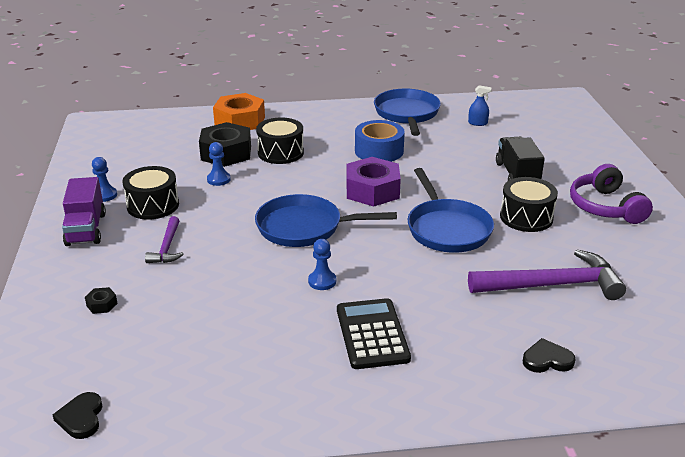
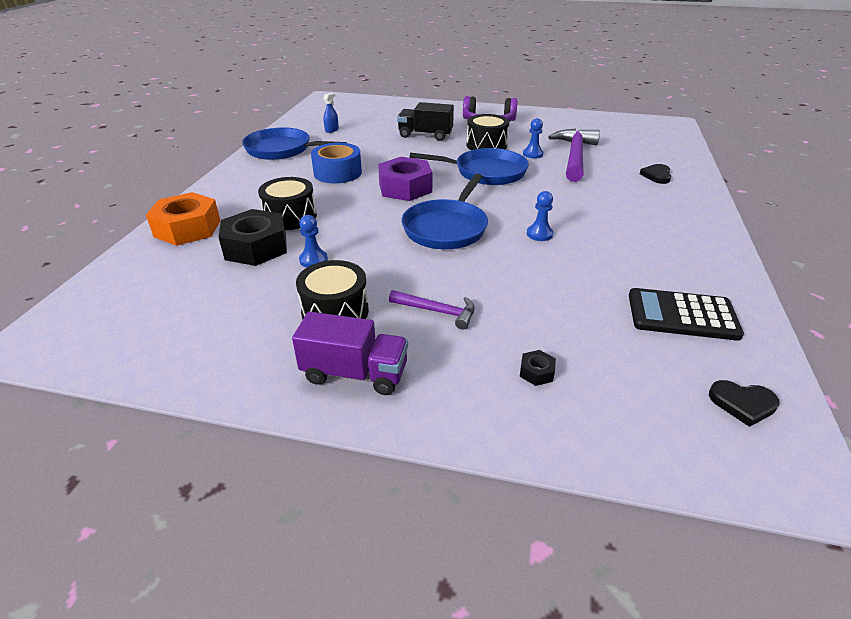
camera: 70 degrees left, 5 degrees up
(105, 195) = (275, 349): blue pawn -> blue pawn (532, 154)
(372, 334) = (620, 226): black calculator -> black calculator (682, 315)

